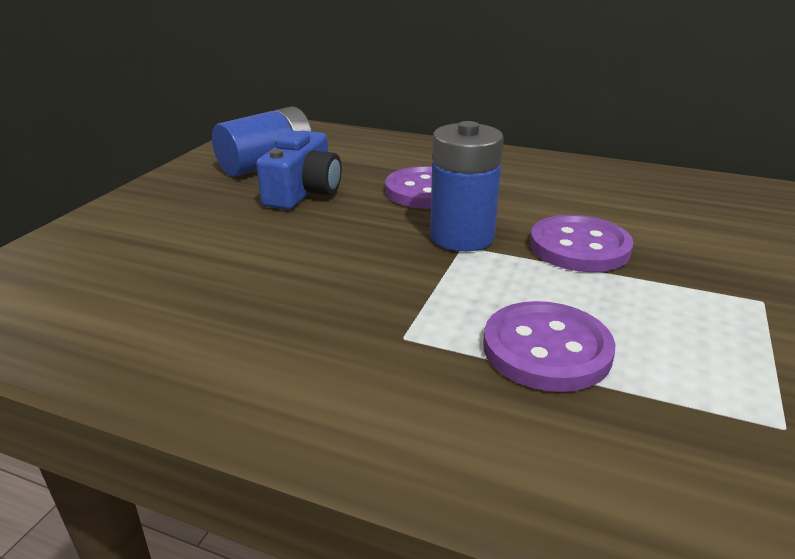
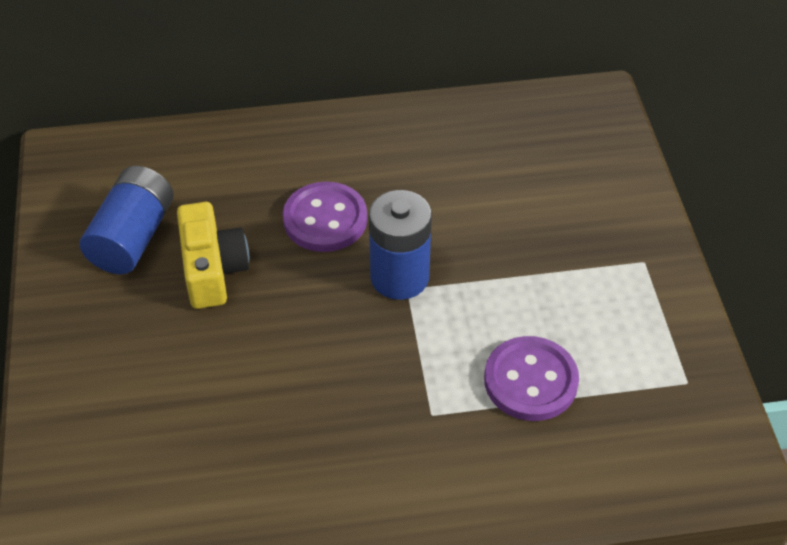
camera: 30 degrees left, 20 degrees up
(304, 192) = (212, 269): blue camera -> yellow camera
(579, 247) = (497, 251): purple button -> none

